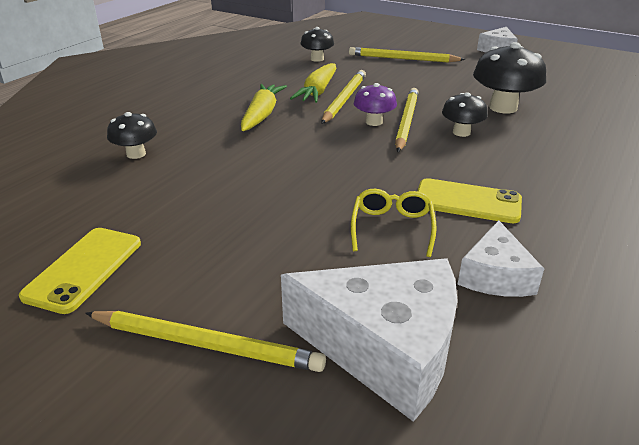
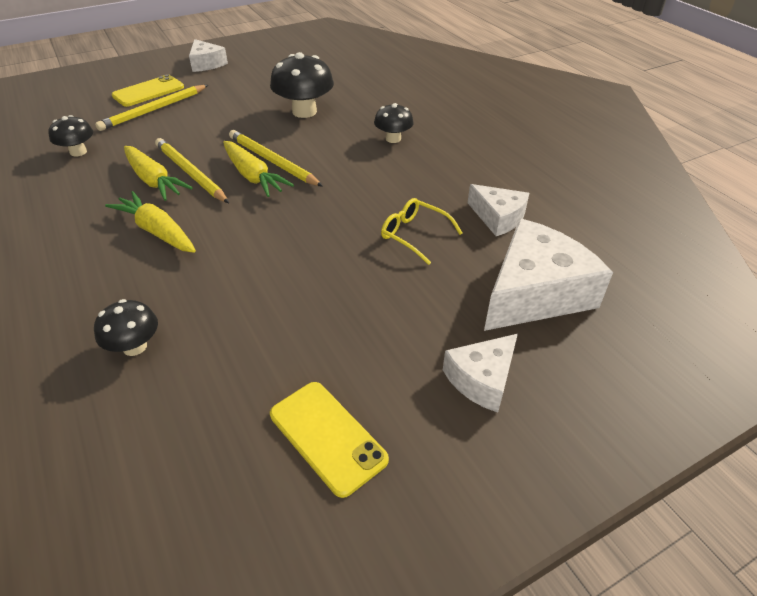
camera: 60 degrees left, 10 degrees up
(206, 344) = (482, 379): yellow pencil -> white cheese
(374, 122) = (253, 176): purple mushroom -> yellow carrot
(461, 132) = (319, 146): black mushroom -> black mushroom (393, 139)
(467, 201) = (412, 189): yellow phone -> yellow phone (148, 91)

